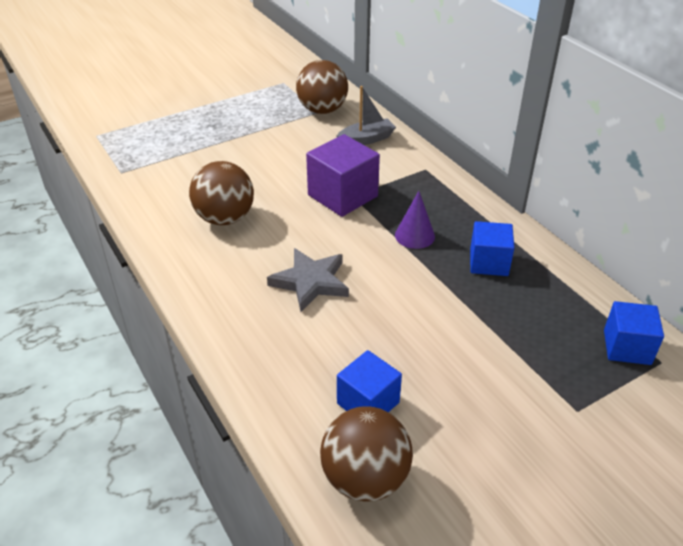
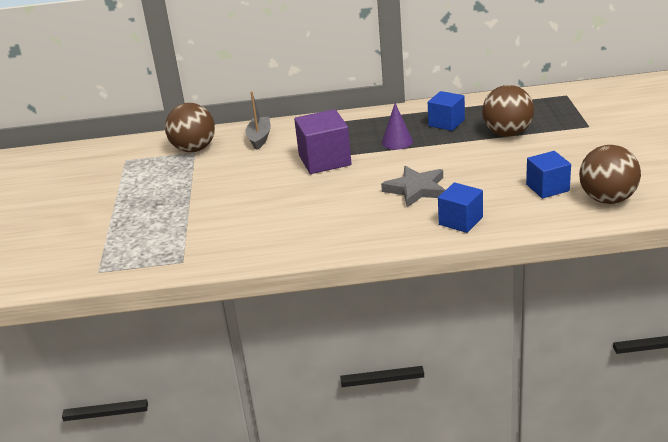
camera: 60 degrees left, 10 degrees down
(225, 218) = (306, 215): brown ball -> brown ball (507, 133)
(627, 347) = (550, 100): blue cube -> blue cube (460, 221)

